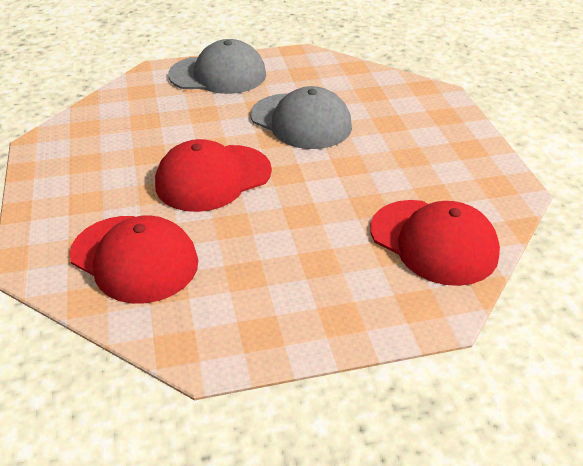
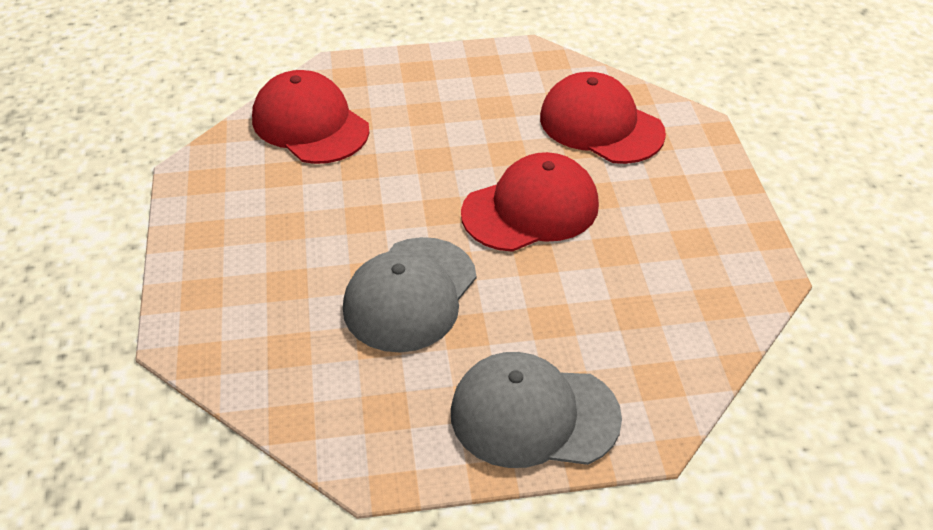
camera: 175 degrees left, 5 degrees up
(301, 121) = (410, 294): grey cap -> grey cap turned 105 degrees counterclockwise

